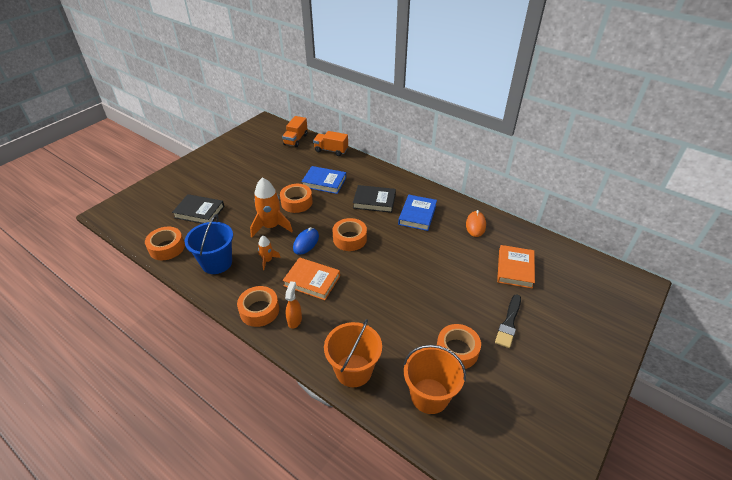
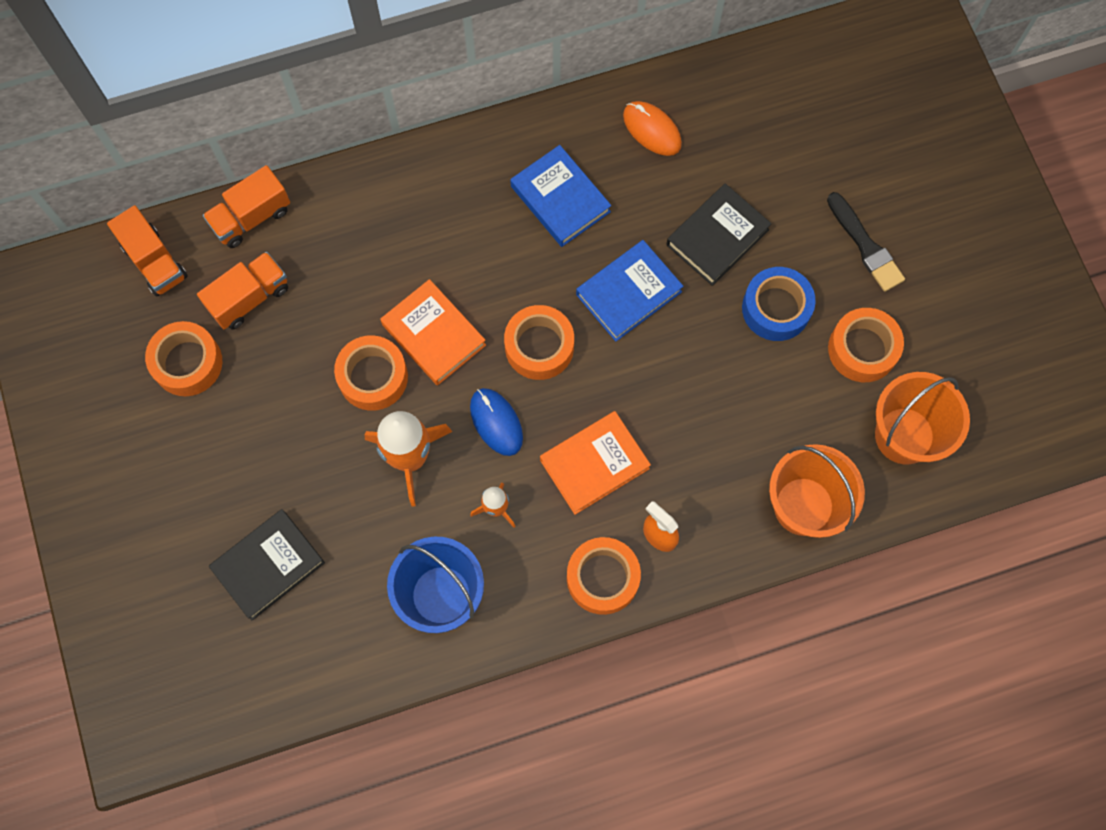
camera: 55 degrees left, 30 degrees up
(167, 248) = (336, 665): orange tape -> orange tape (187, 363)
(301, 163) = (249, 298): none -> orange truck
(324, 182) = (348, 293): blue book -> blue book (628, 293)
(374, 201) = (471, 243): black book -> black book (717, 237)
(442, 305) = (776, 308): none -> blue tape
(515, 269) = (780, 152): orange book -> orange book (433, 335)

